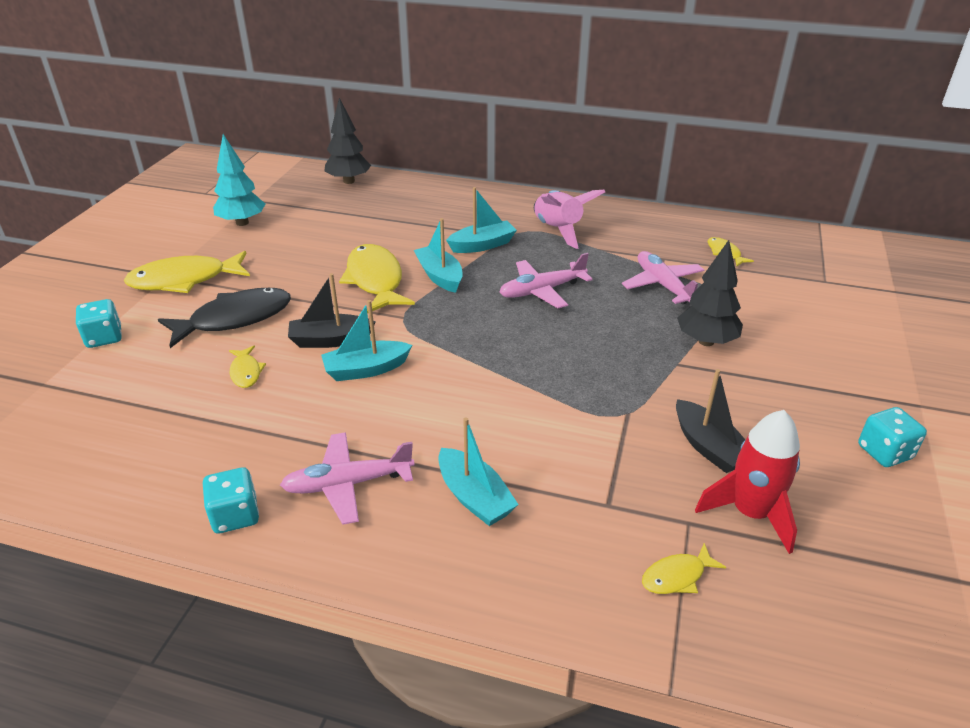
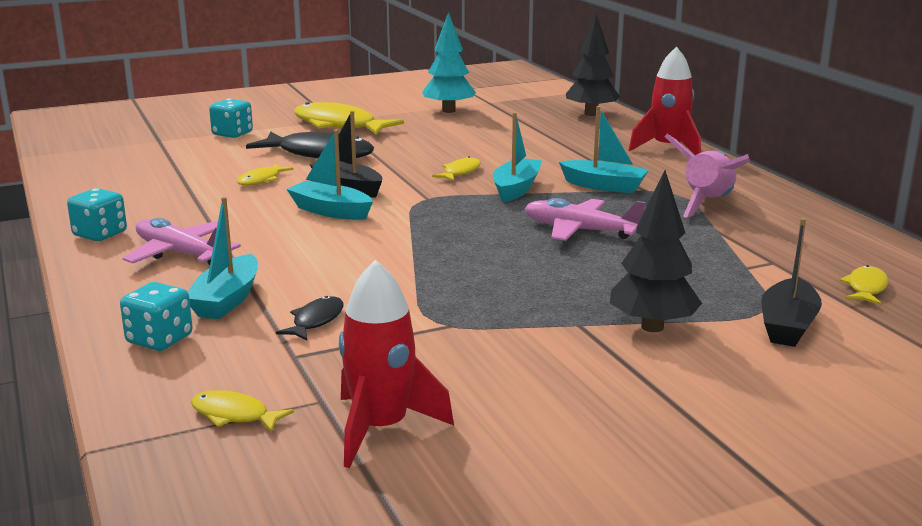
camera: 50 degrees right, 15 degrees down
(375, 280) = (460, 172): yellow fish -> yellow fish, size x0.48
(454, 193) = (668, 148): none -> red rocket
(561, 468) = (316, 321): none -> black fish
(663, 285) = (716, 277): pink plane -> none
(709, 447) = (459, 378): black boat -> black boat (787, 325)
(884, 452) = (625, 486): turquoise dice -> turquoise dice (159, 339)

